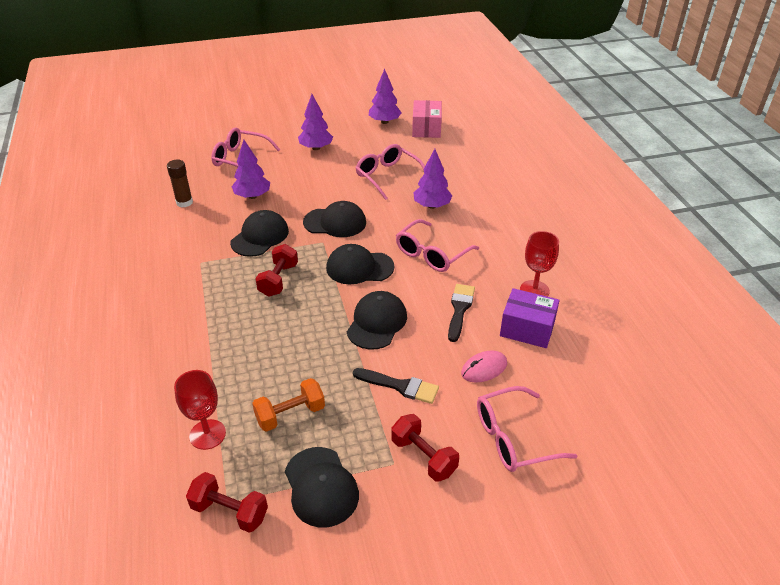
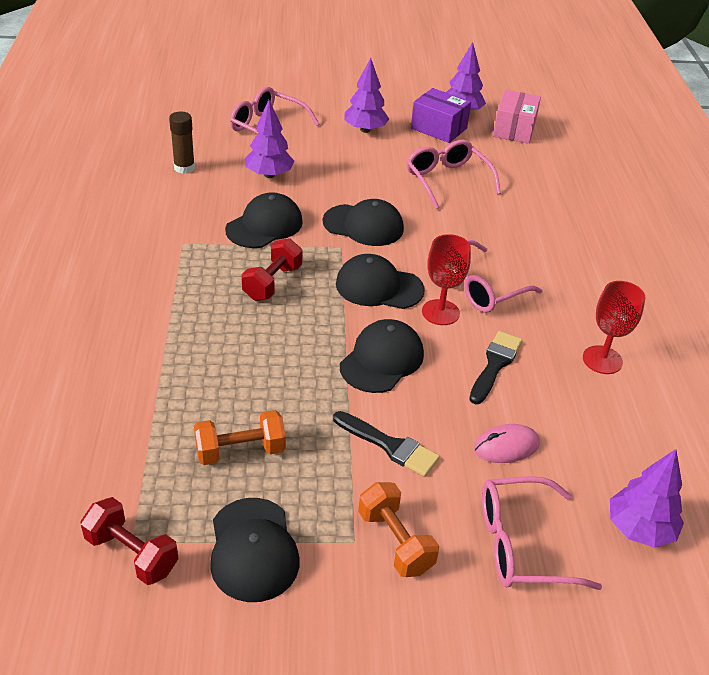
camera: 10 degrees right, 0 degrees up
(207, 434) = (132, 453): red goblet -> red goblet (440, 312)
(423, 457) = (395, 542): red dumbbell -> orange dumbbell
(432, 206) = (494, 227): purple tree -> purple tree (639, 529)
(527, 329) = (578, 407): purple box -> purple box (439, 128)

